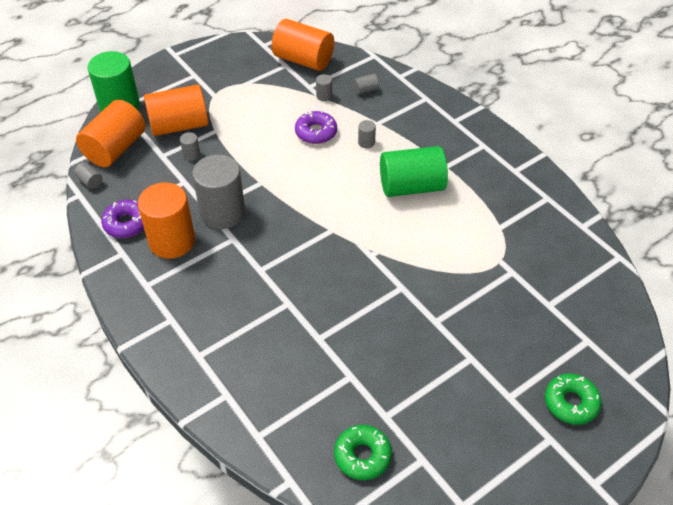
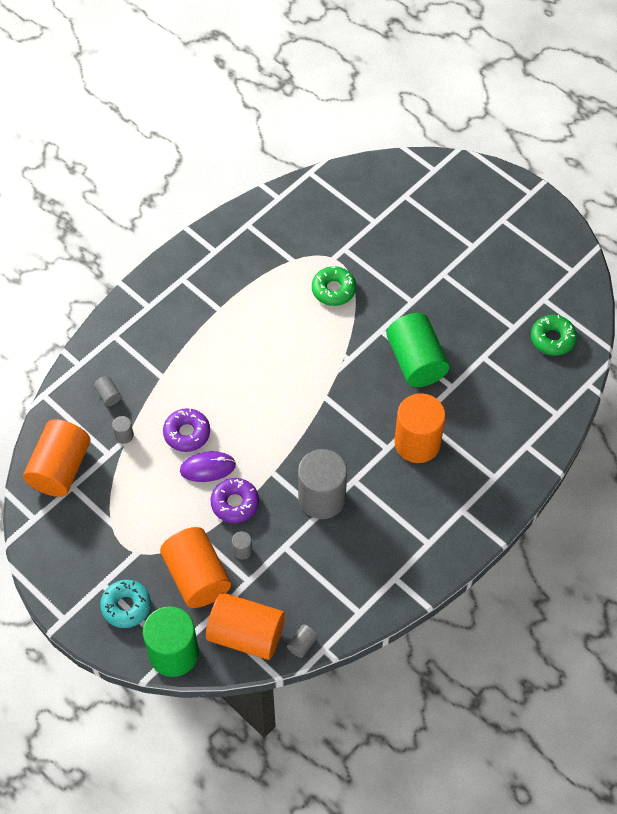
camera: 100 degrees left, 10 degrees up
(126, 223) = (355, 586): purple donut -> purple donut (235, 503)
(170, 85) = (126, 606): none -> turquoise donut
(172, 241) = (369, 535): orange cylinder -> orange cylinder (417, 443)
(278, 142) = (207, 468): none -> purple mouse
(366, 142) = (195, 383): grey cylinder -> none
(411, 187) = (253, 335): green cylinder -> green cylinder (416, 361)
(571, 403) = (467, 207): green donut -> green donut (333, 290)

